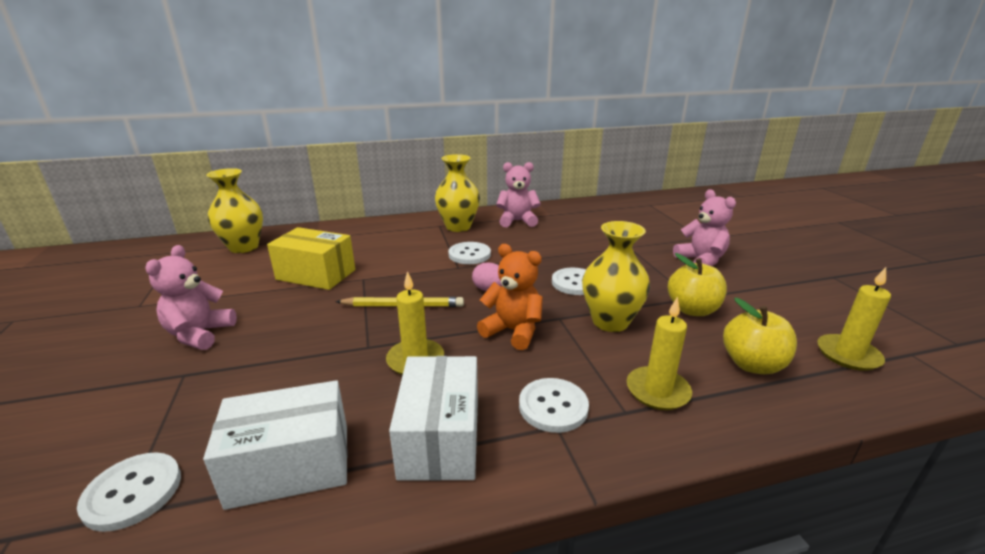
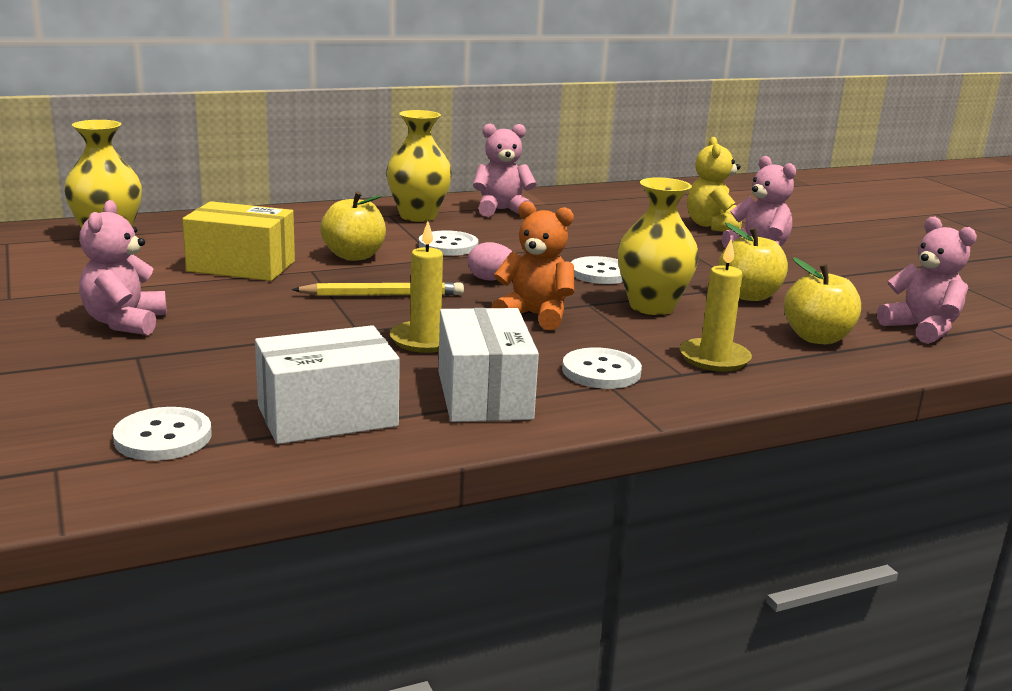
camera: 10 degrees left, 5 degrees down
(399, 264) = (354, 256): none -> yellow apple
(667, 235) = (712, 226): none -> yellow teddy bear
(848, 355) = (921, 329): yellow candle -> pink teddy bear

